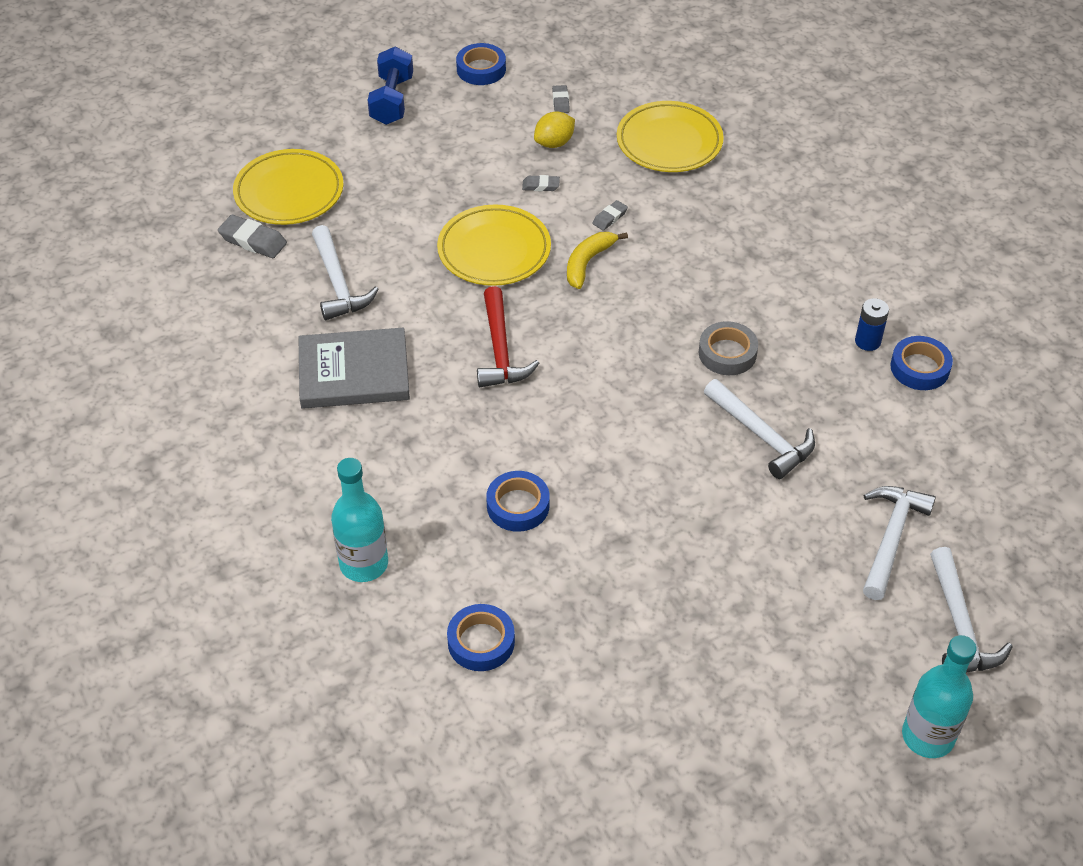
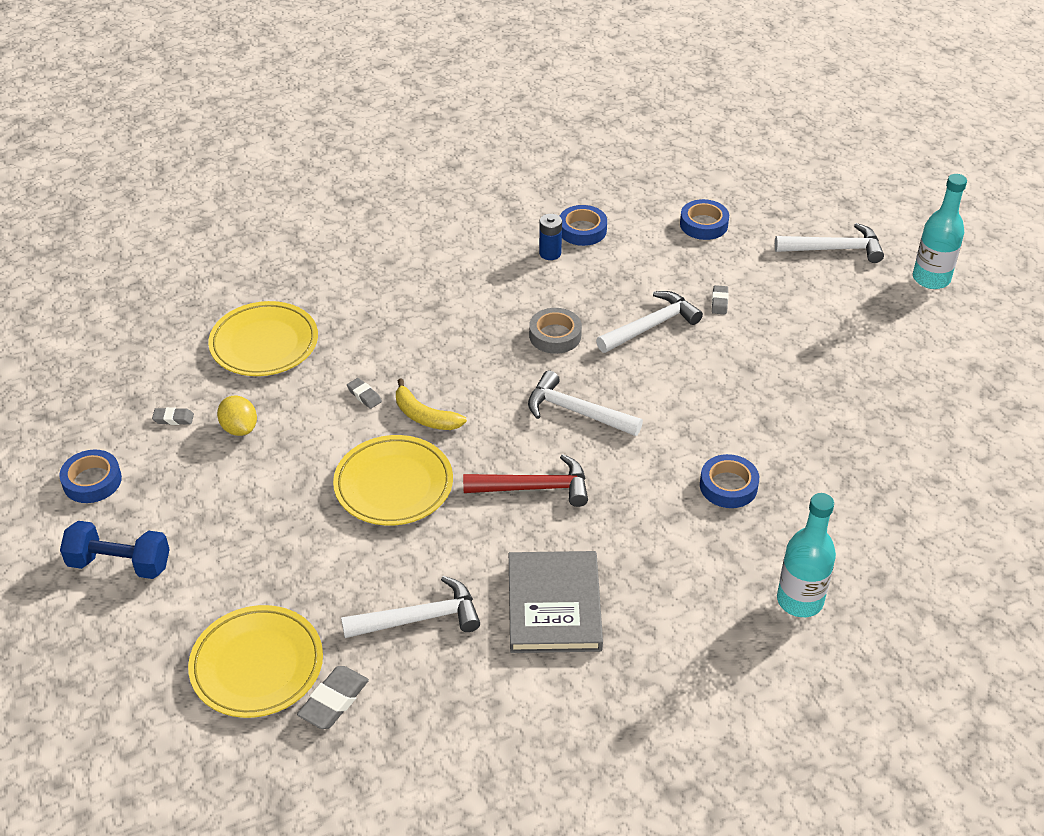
camera: 85 degrees left, 5 degrees down
(481, 642) = (878, 519): blue tape -> blue tape (703, 224)
(541, 186) = (304, 443): grey eraser -> grey eraser (719, 302)
(891, 538) = (756, 270): white hammer -> white hammer (576, 412)

